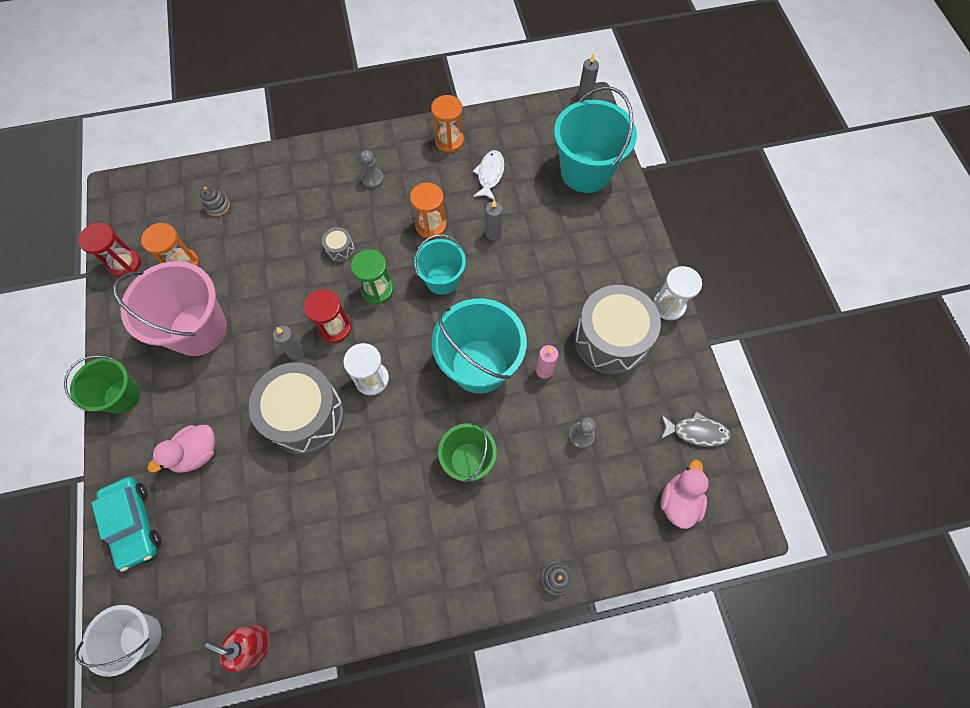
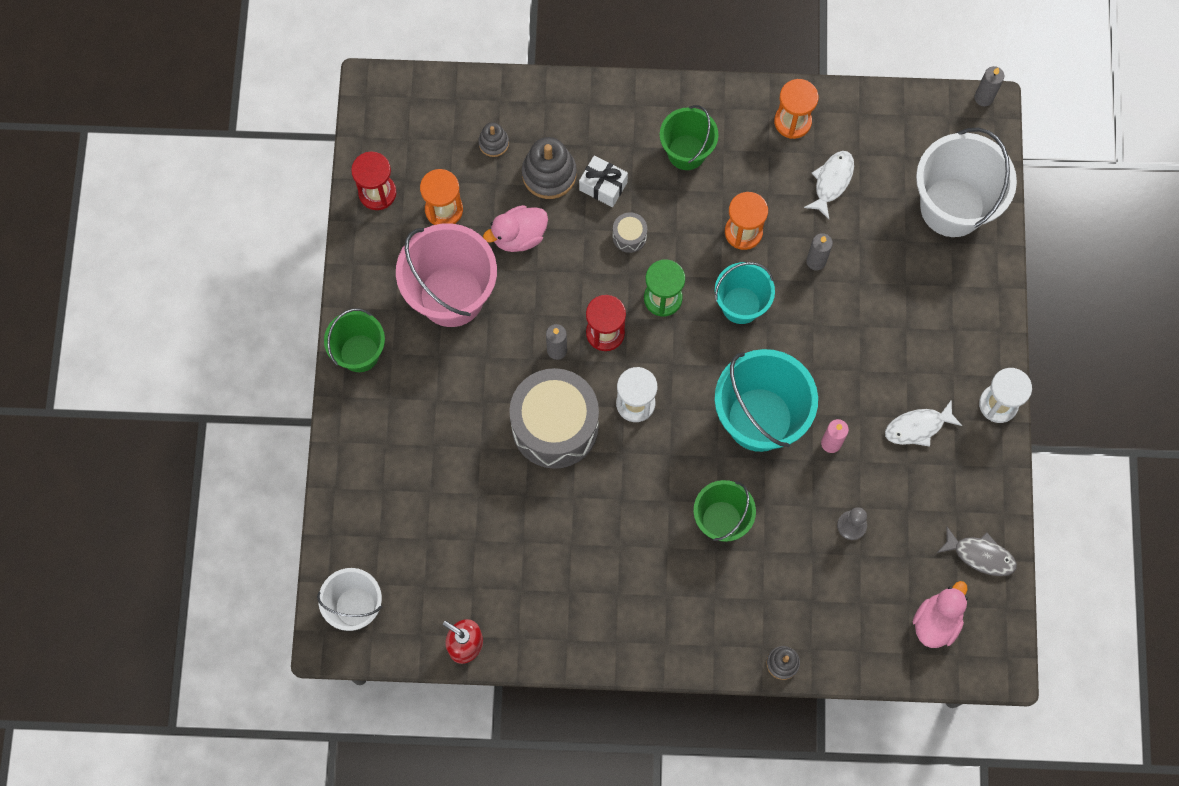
camera: 15 degrees right, 5 degrees up
(134, 524) = (359, 495): turquoise car -> none
(196, 453) = (432, 437): pink duck -> pink duck (519, 236)
(266, 218) = (549, 174): none -> grey stacking toy
(311, 217) = (603, 186): none -> white gift
(373, 179) = (686, 152): grey pawn -> green bucket
(585, 171) = (952, 207): turquoise bucket -> white bucket
(611, 339) = (917, 427): grey drum -> white fish

